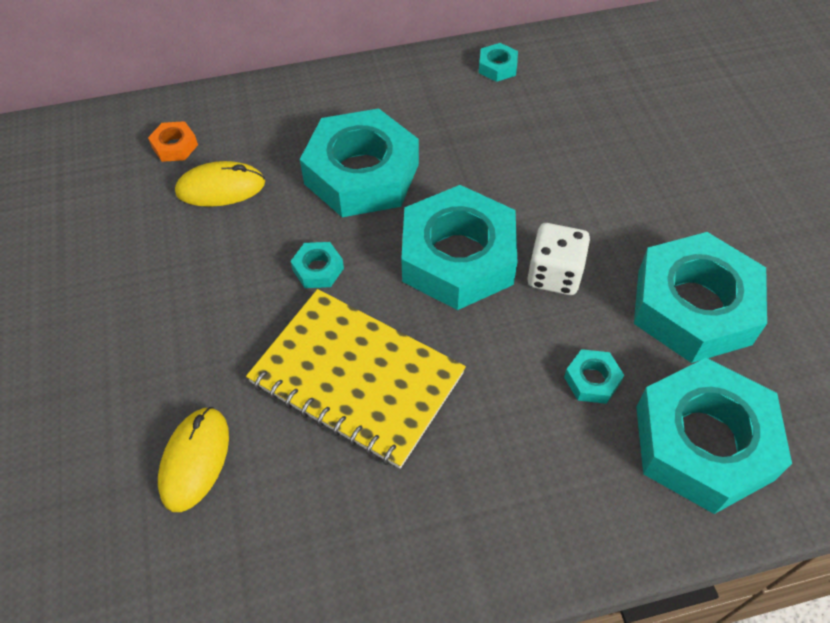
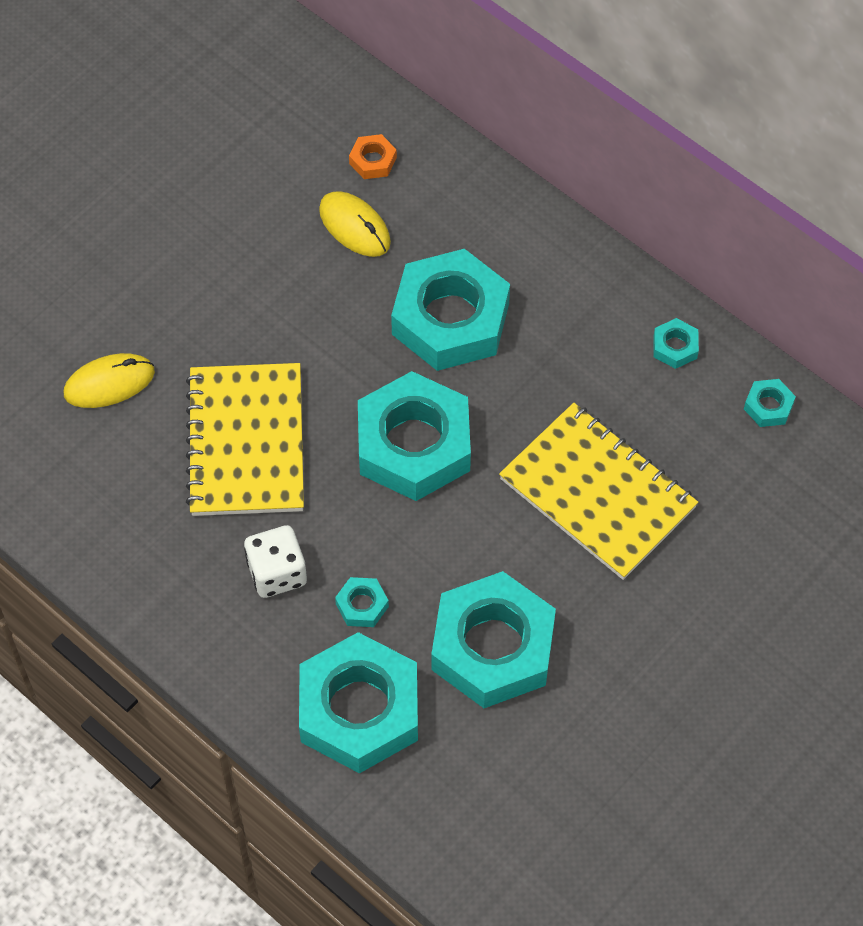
camera: 55 degrees right, 5 degrees up
(318, 269) = (326, 352): turquoise nut -> turquoise nut (768, 406)
(554, 274) = (449, 526): white dice -> white dice (277, 573)
(590, 168) = (597, 493): none -> yellow notebook

